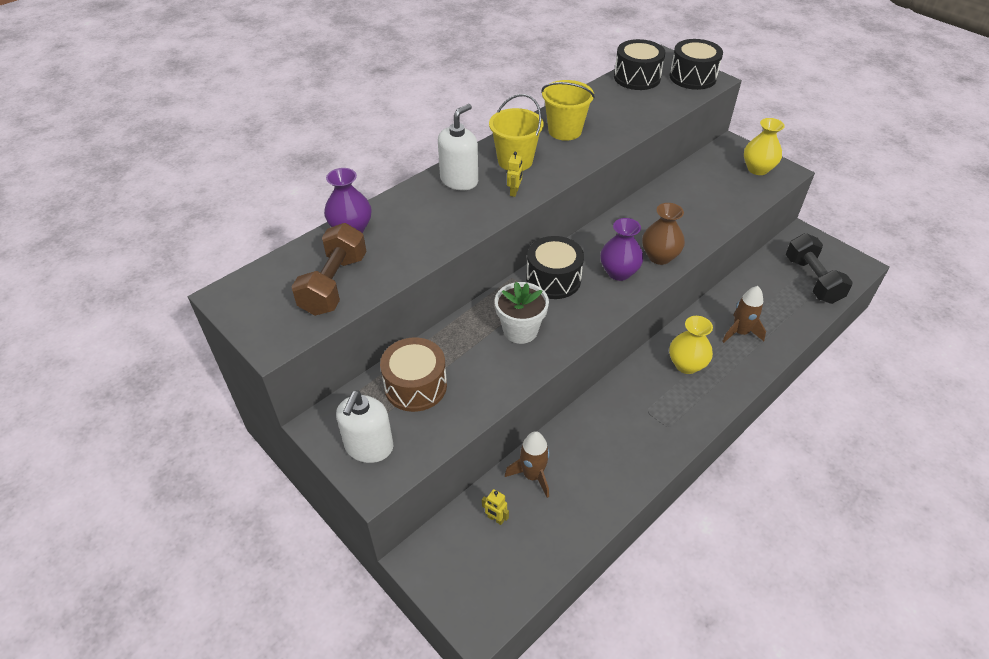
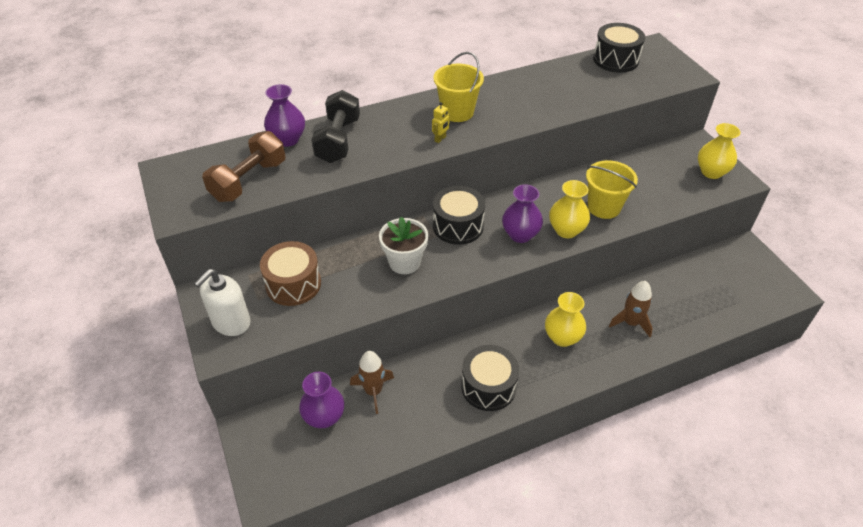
camera: 20 degrees right, 0 degrees up
(459, 180) = (399, 118): white soap dispenser -> none
(495, 519) = (324, 417): yellow robot -> purple vase
(564, 131) = (518, 95): yellow bucket -> yellow bucket (604, 207)
(659, 256) = (566, 230): brown vase -> yellow vase
(692, 77) = (671, 69): black drum -> black drum (488, 386)
(812, 280) = (732, 293): black dumbbell -> black dumbbell (338, 140)

